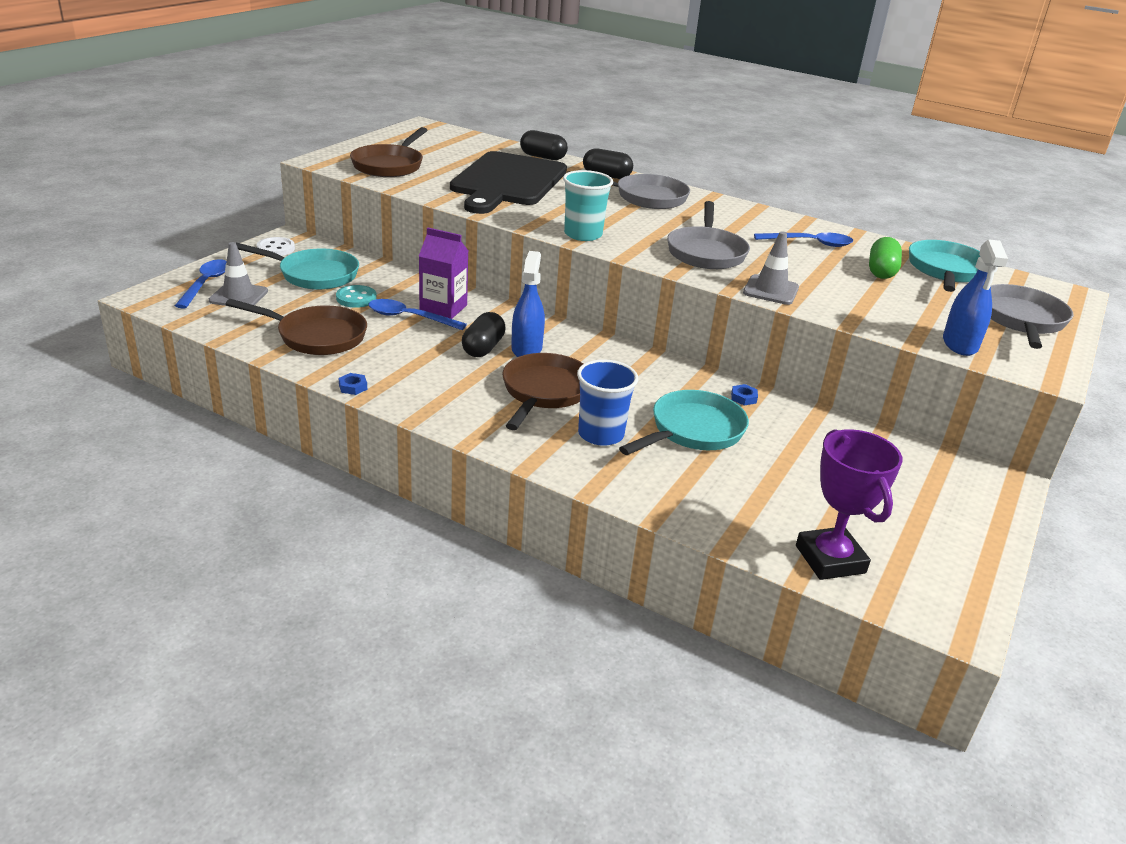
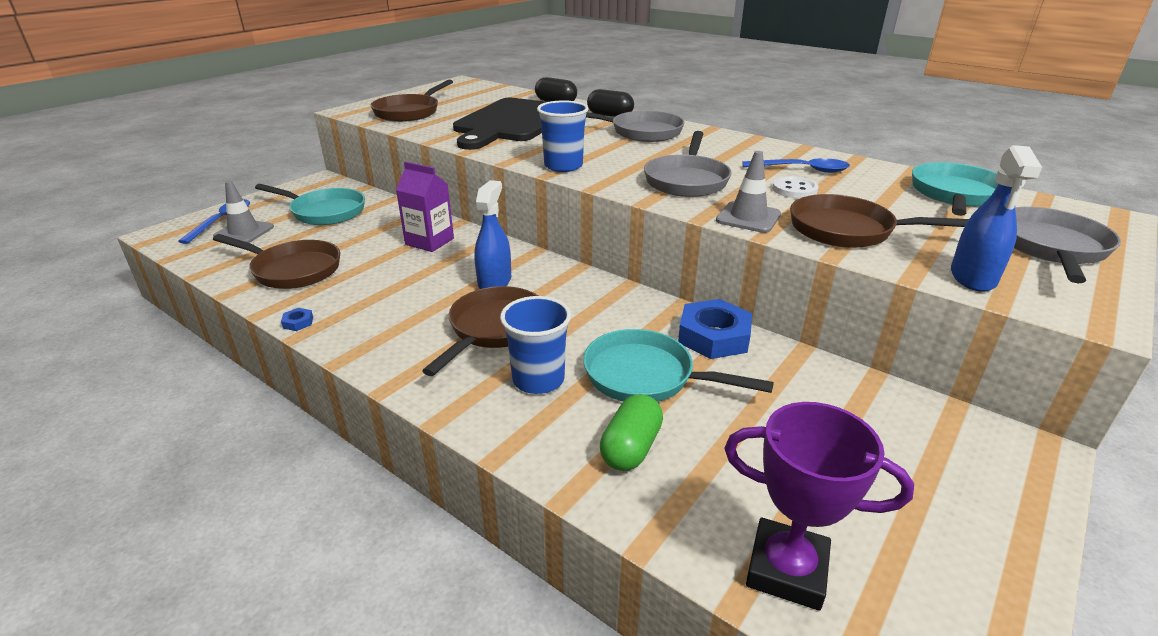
camera: 10 degrees right, 0 degrees up
(276, 248) = (304, 189): white button -> white button (794, 190)
(356, 298) = (351, 233): turquoise button -> none
(409, 318) = (392, 251): blue spoon -> none
(483, 348) = (451, 281): black capsule -> none
(583, 234) = (563, 166): turquoise cup -> blue cup
(693, 431) = (646, 376): turquoise pan -> turquoise pan turned 120 degrees counterclockwise
(743, 398) = (714, 336): blue nut -> blue nut, size x2.44
(830, 559) = (786, 569): purple trophy -> purple trophy turned 60 degrees counterclockwise
(858, 303) = (848, 230): none -> brown pan
(881, 271) = (879, 196): green capsule -> green capsule (631, 448)

